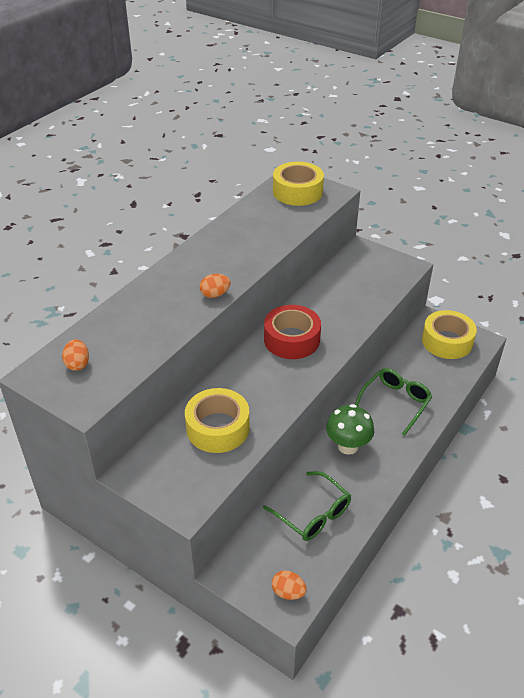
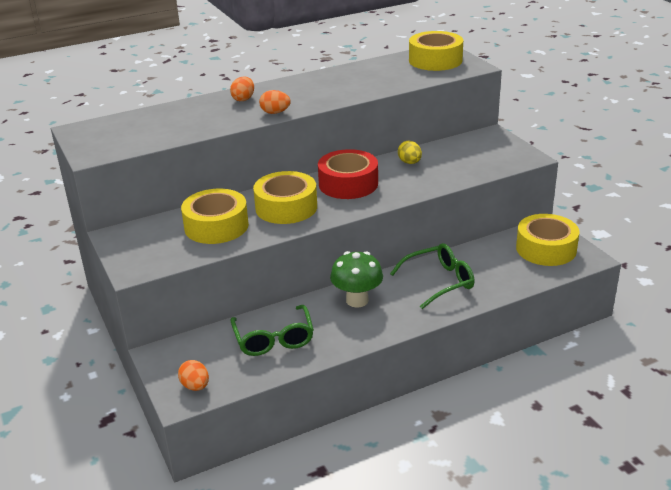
camera: 30 degrees right, 10 degrees down
(77, 364) = (116, 130): orange egg -> orange egg (243, 99)
(261, 384) = (286, 207): none -> yellow tape
(322, 299) = (409, 162): none -> yellow egg

